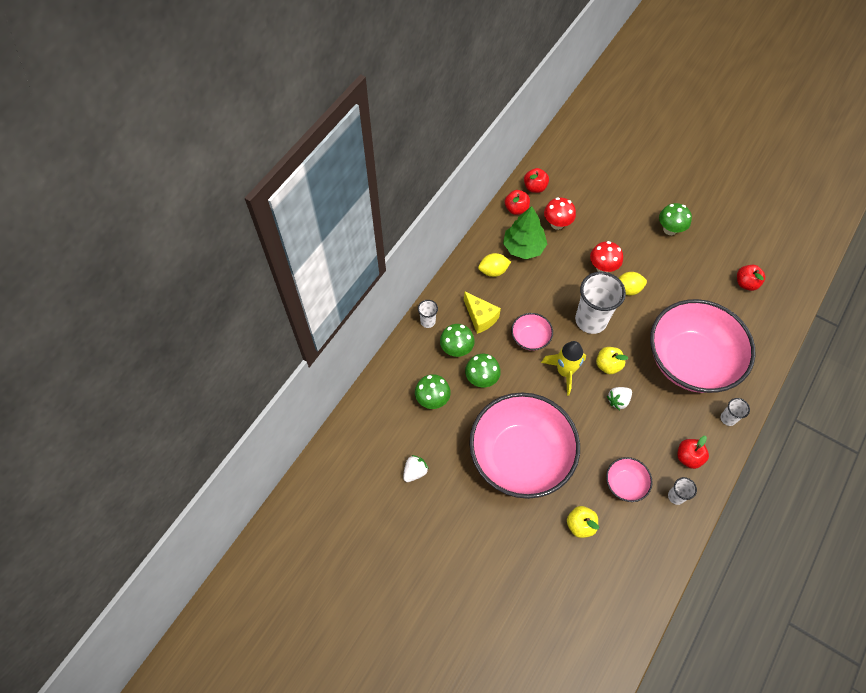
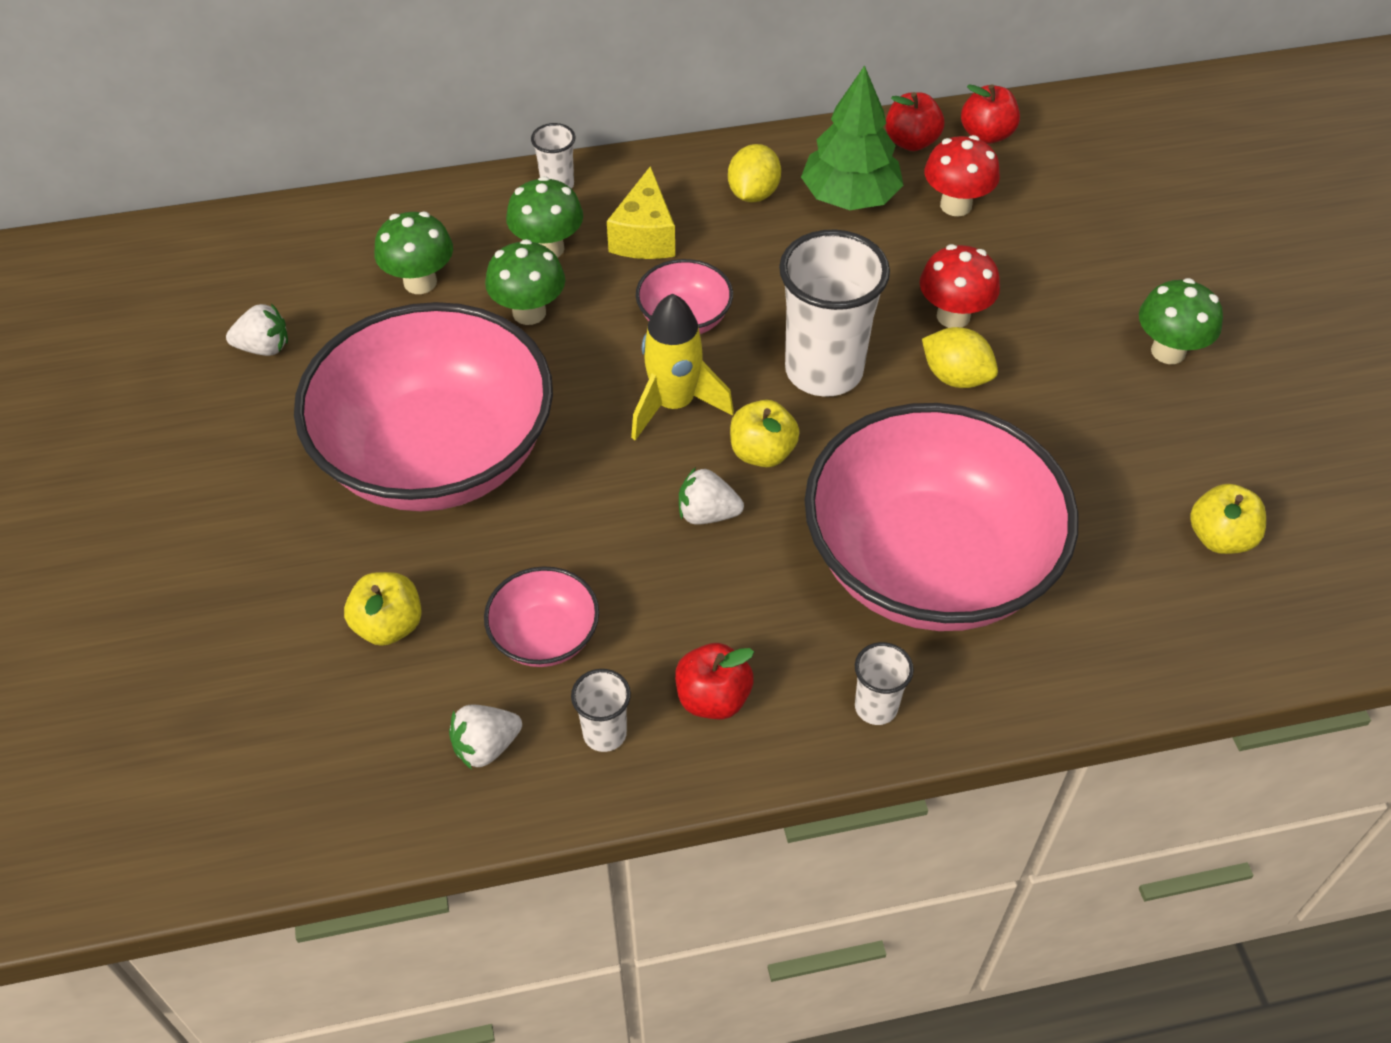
camera: 45 degrees right, 10 degrees down
(493, 271) = (753, 193): yellow lemon -> yellow lemon turned 75 degrees clockwise
(652, 533) = (486, 746): none -> white strawberry
(746, 283) = (1219, 538): red apple -> yellow apple

